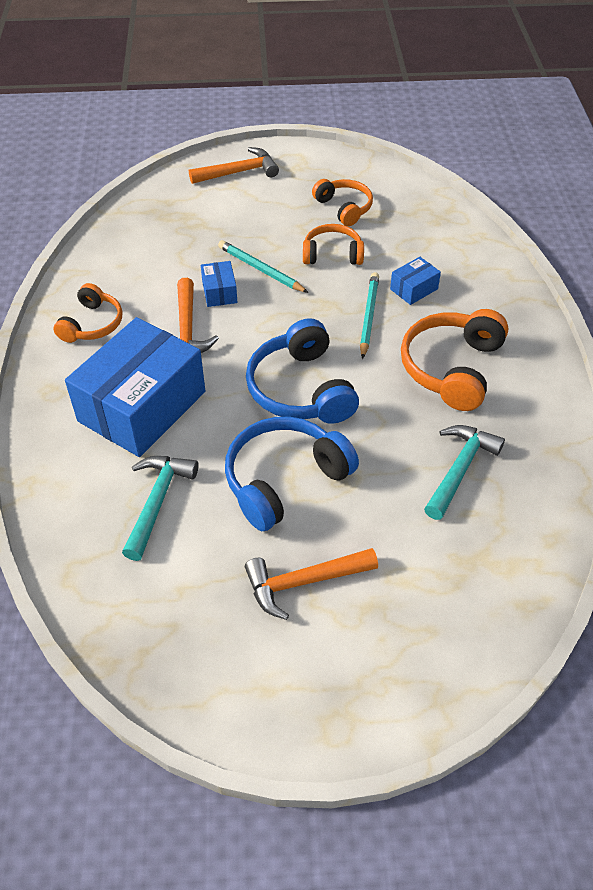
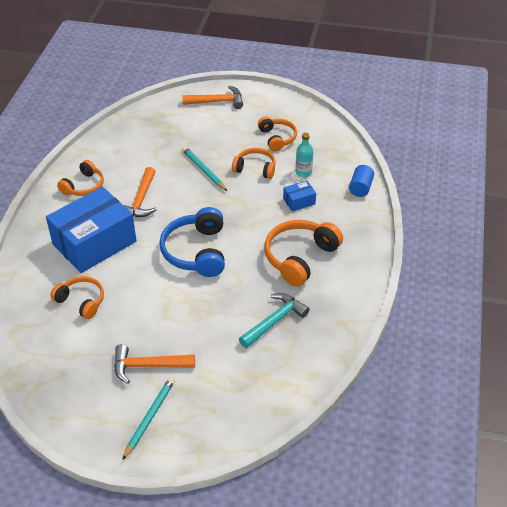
camera: 15 degrees right, 5 degrees down
(157, 501) = (81, 301): turquoise hammer -> orange headphones
(219, 292) = (171, 180): blue box -> none
(284, 480) = (162, 304): blue headphones -> none
(368, 316) = (261, 213): turquoise pencil -> turquoise pencil (149, 417)
(401, 248) = (303, 172): none -> turquoise bottle
(488, 255) = (360, 188): none -> blue cylinder

